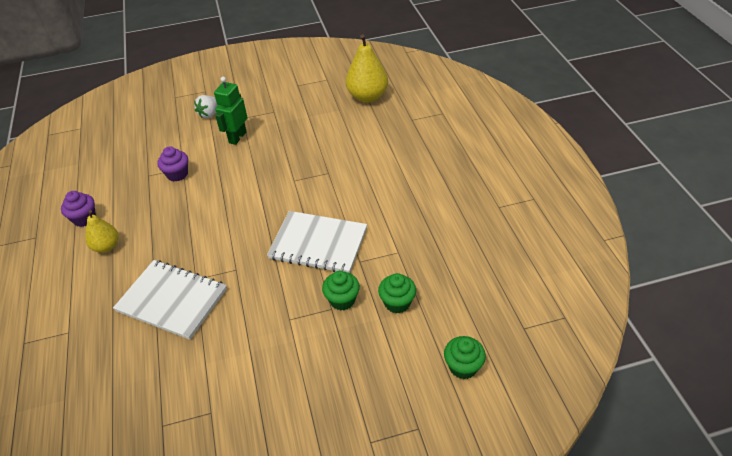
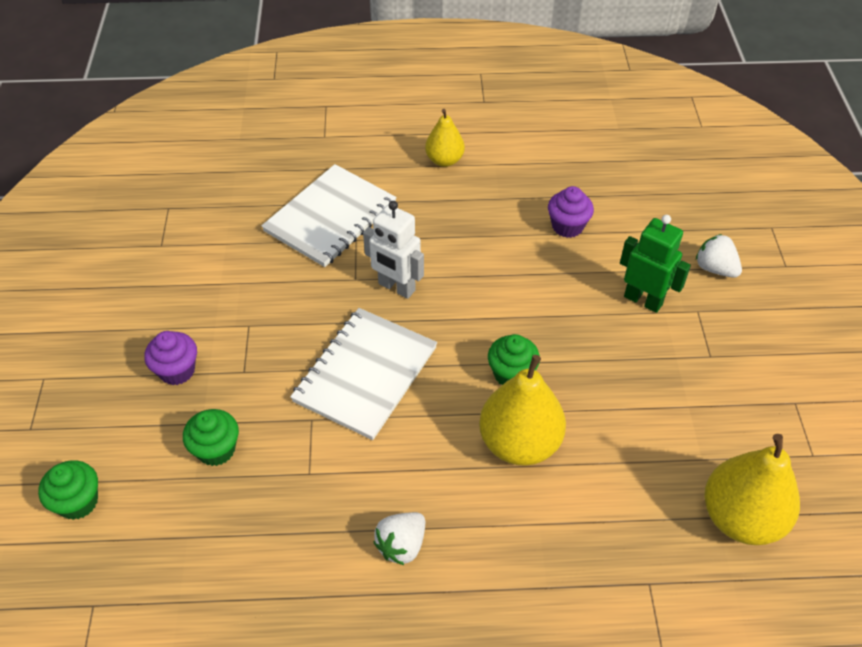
camera: 100 degrees right, 5 degrees up
(84, 219) = (502, 139): purple cupcake -> purple cupcake (177, 371)
(241, 245) = (396, 287): none -> white robot
(342, 300) = (251, 386): green cupcake -> green cupcake (511, 374)
(349, 170) = (519, 443): none -> yellow pear
(427, 202) = (402, 545): none -> white strawberry

